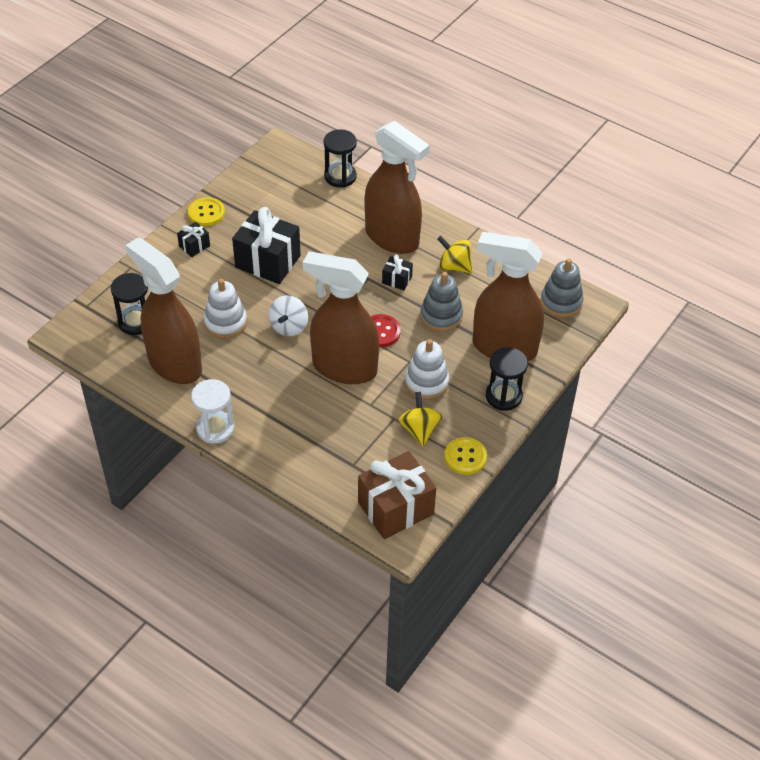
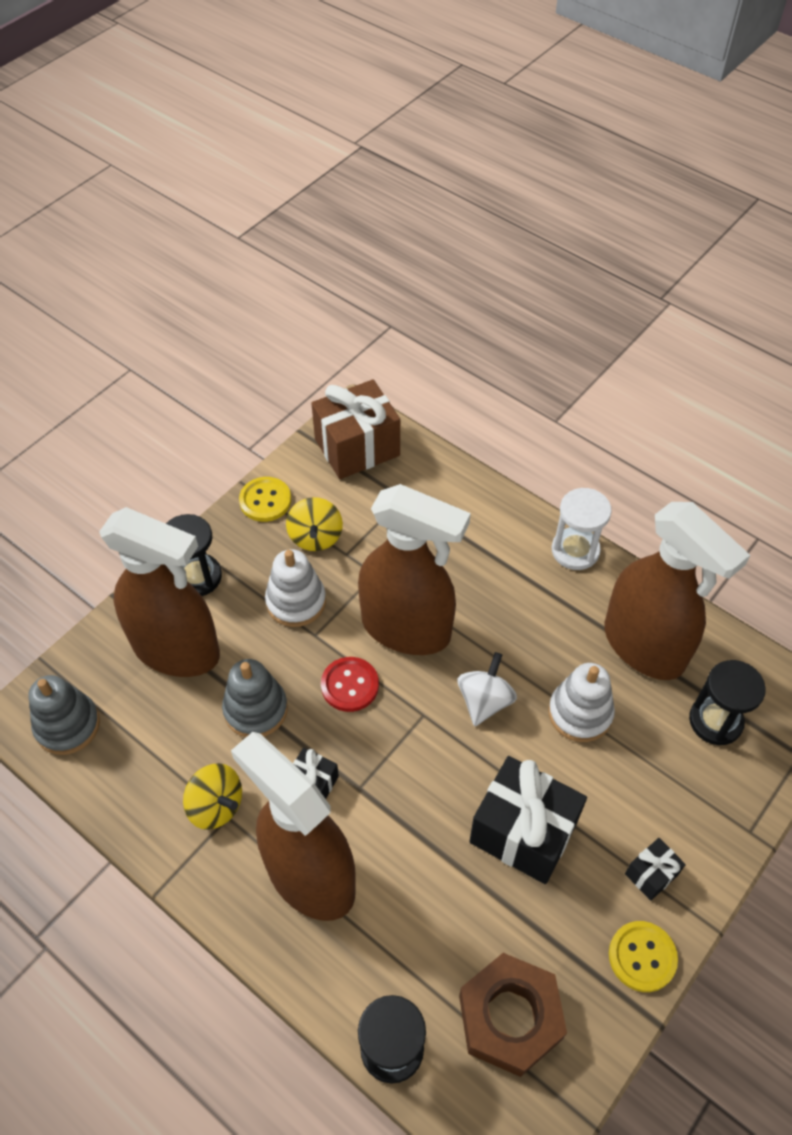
camera: 175 degrees left, 5 degrees up
(280, 189) = (509, 1017): none -> brown nut

